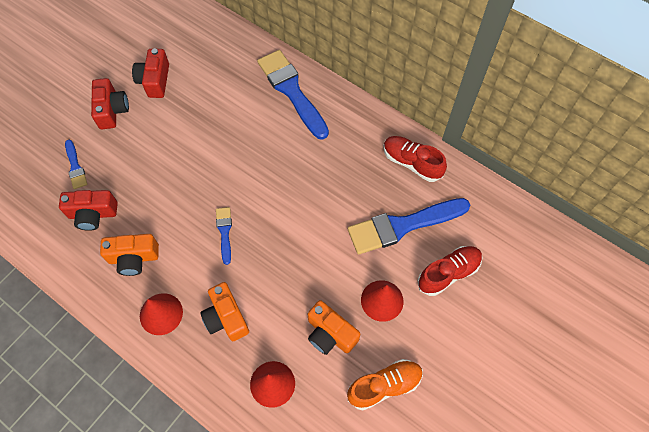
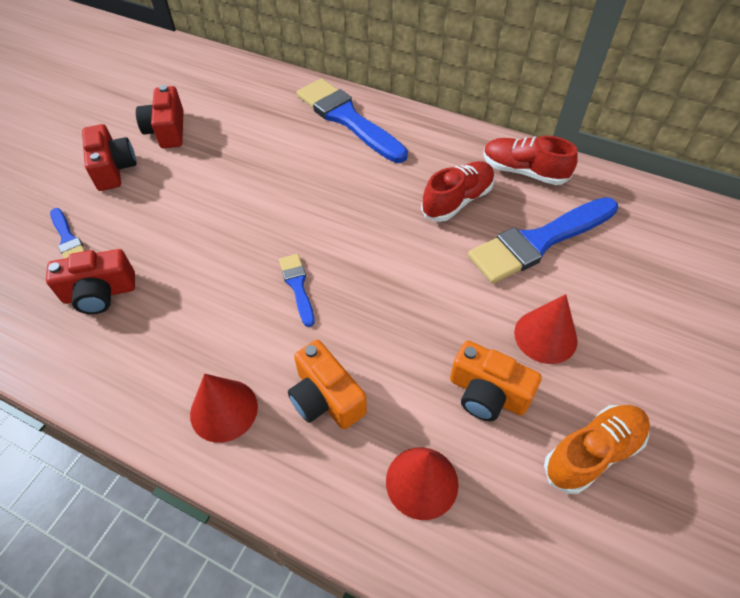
camera: 10 degrees left, 10 degrees down
(134, 258) = (169, 340): orange camera -> none
(448, 273) = (622, 288): red shoe -> red shoe (457, 200)

